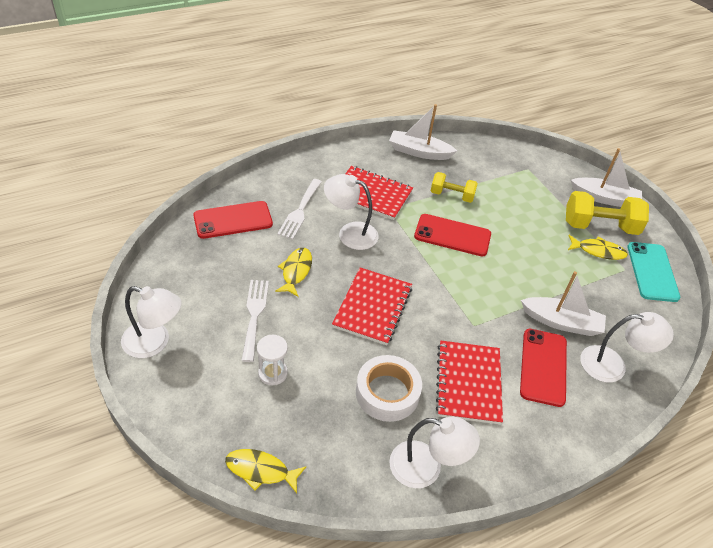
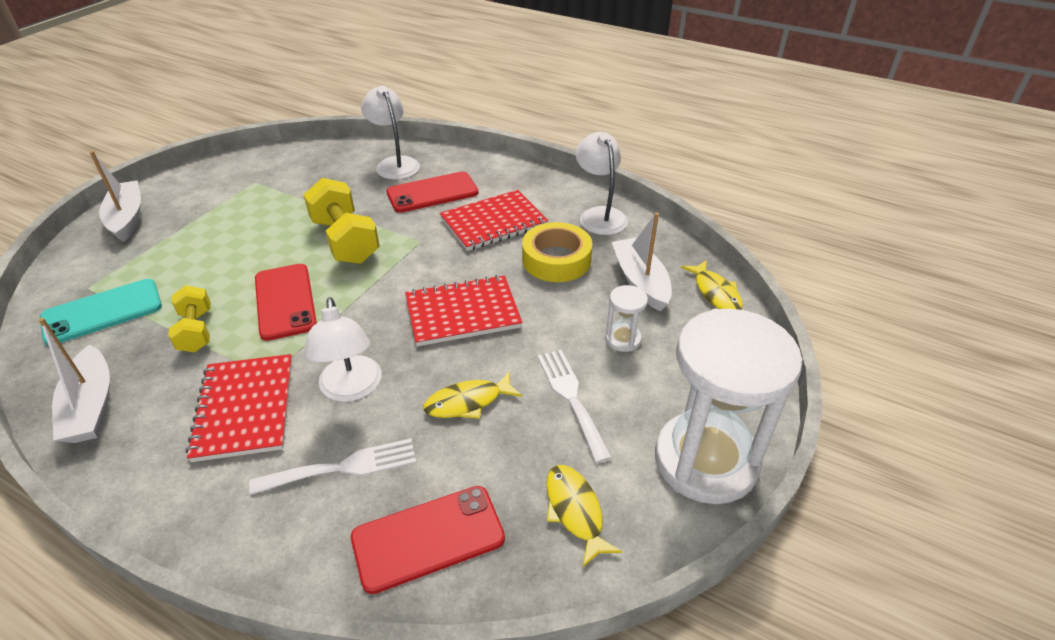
camera: 120 degrees left, 5 degrees down
(154, 343) = (705, 460): white lamp -> white hourglass
(233, 220) = (428, 538): red phone -> red phone turned 60 degrees counterclockwise
(254, 315) = (571, 398): white fork -> white fork turned 105 degrees clockwise
(387, 393) = (556, 260): white tape -> yellow tape
(562, 322) = (366, 197): white boat -> white boat (640, 281)
(598, 251) = (236, 201): yellow fish -> yellow fish (575, 511)
(600, 226) = (188, 210): yellow dumbbell -> yellow dumbbell (345, 241)
(652, 272) = (246, 168): turquoise phone -> turquoise phone (102, 312)

